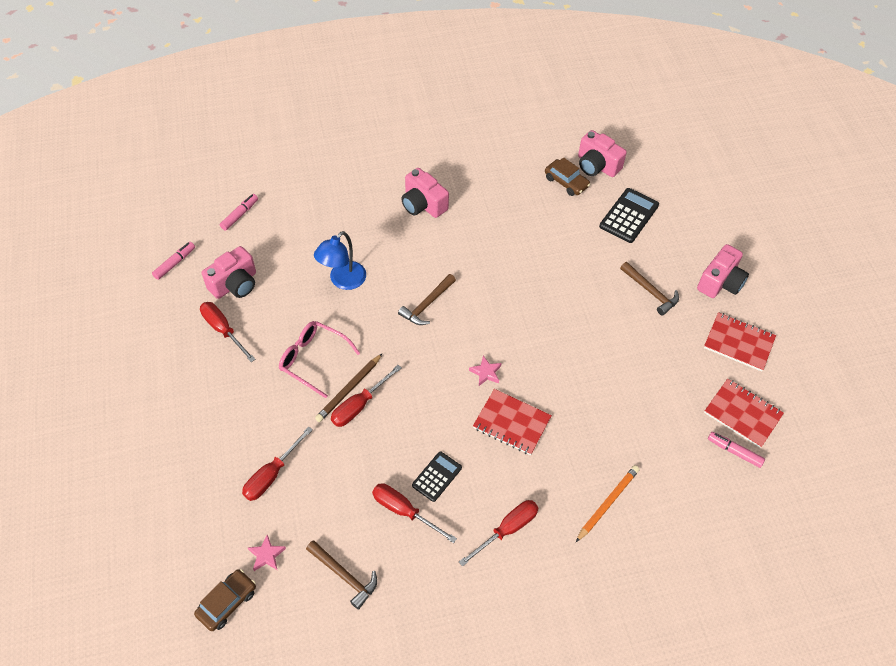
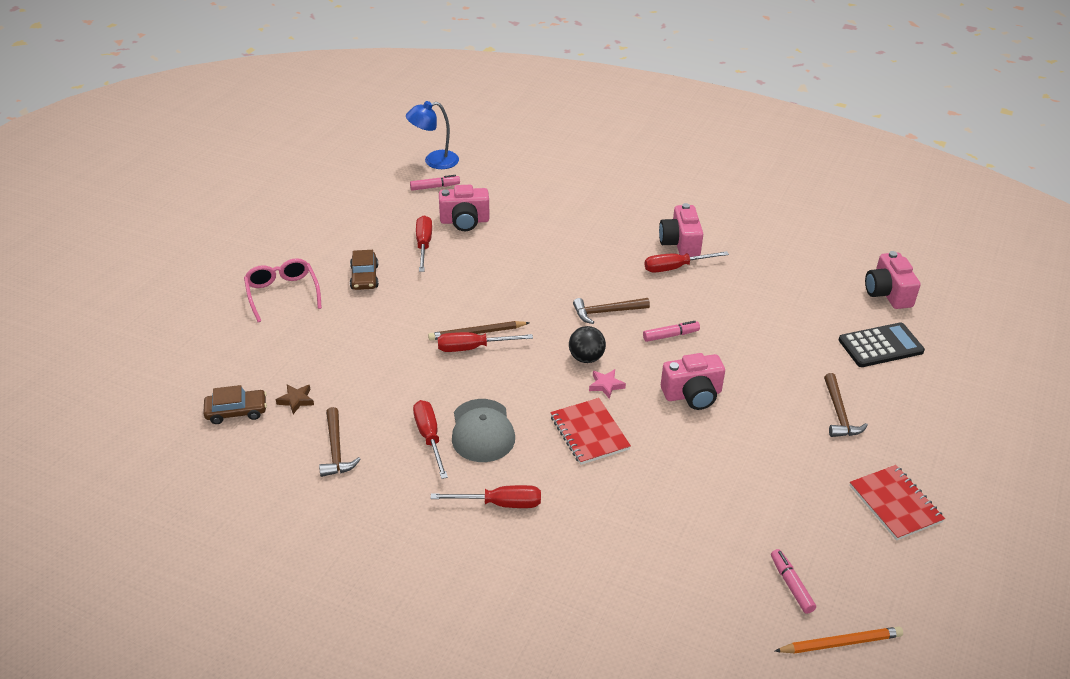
camera: 40 degrees right, 15 degrees down
(240, 215) = (517, 180): pink marker -> pink marker (670, 335)
(266, 555) = (296, 400): pink star -> brown star
(272, 475) = (356, 353): red screwdriver -> red screwdriver (675, 268)
(313, 360) = (470, 299): pink glasses -> pink glasses (282, 293)
(343, 281) = (552, 261): blue lamp -> blue lamp (434, 161)
(437, 476) = (482, 431): black calculator -> grey cap
(450, 357) = (586, 358): none -> black ball
(566, 182) = (840, 291): brown car -> brown car (364, 277)
(607, 503) = (614, 543): orange pencil -> orange pencil (840, 643)
(720, 282) = (928, 446): pink camera -> pink camera (692, 395)
(742, 414) = (835, 561): red notebook -> none

